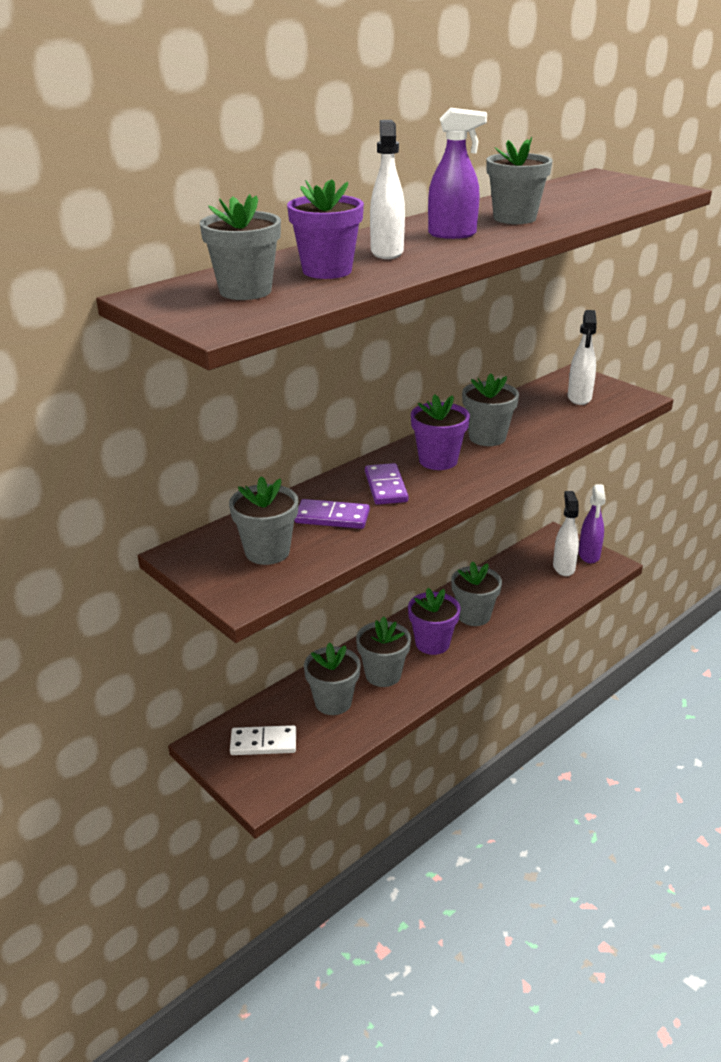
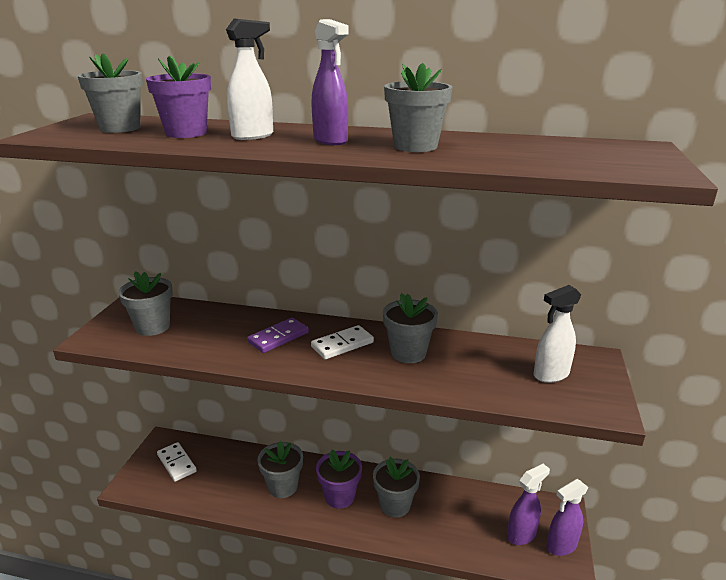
camera: 55 degrees right, 5 degrees down
(332, 517) = (215, 333): purple domino -> none
(333, 702) = (236, 475): grey flower pot -> none
(438, 460) = (342, 344): purple flower pot -> white domino
(563, 567) = (521, 535): white spray bottle -> purple spray bottle

